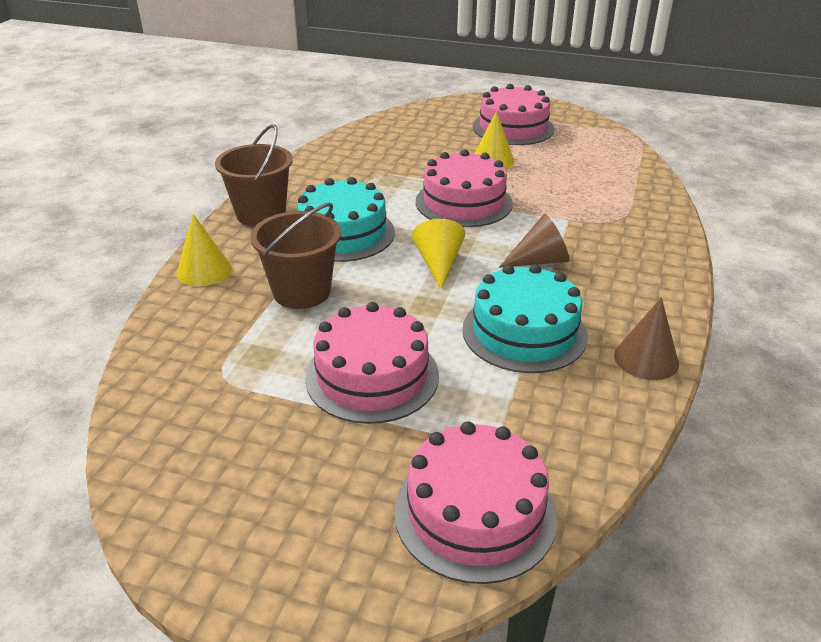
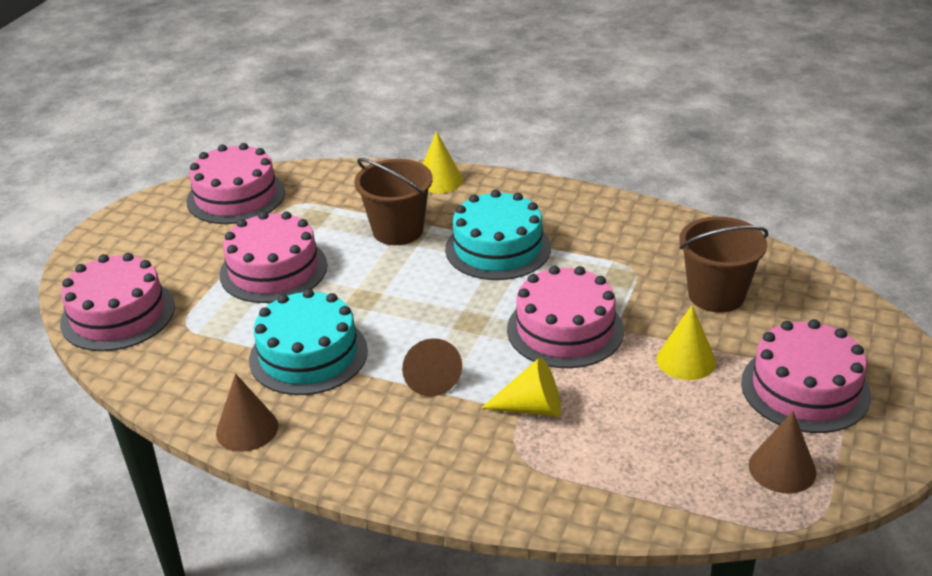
camera: 95 degrees right, 0 degrees up
(185, 437) = (236, 196): none -> pink cake
(261, 214) = (539, 199): brown bucket -> brown bucket (716, 295)
(438, 264) = (433, 307): yellow cone -> yellow cone (532, 408)
(589, 138) = (782, 468): none -> brown cone

